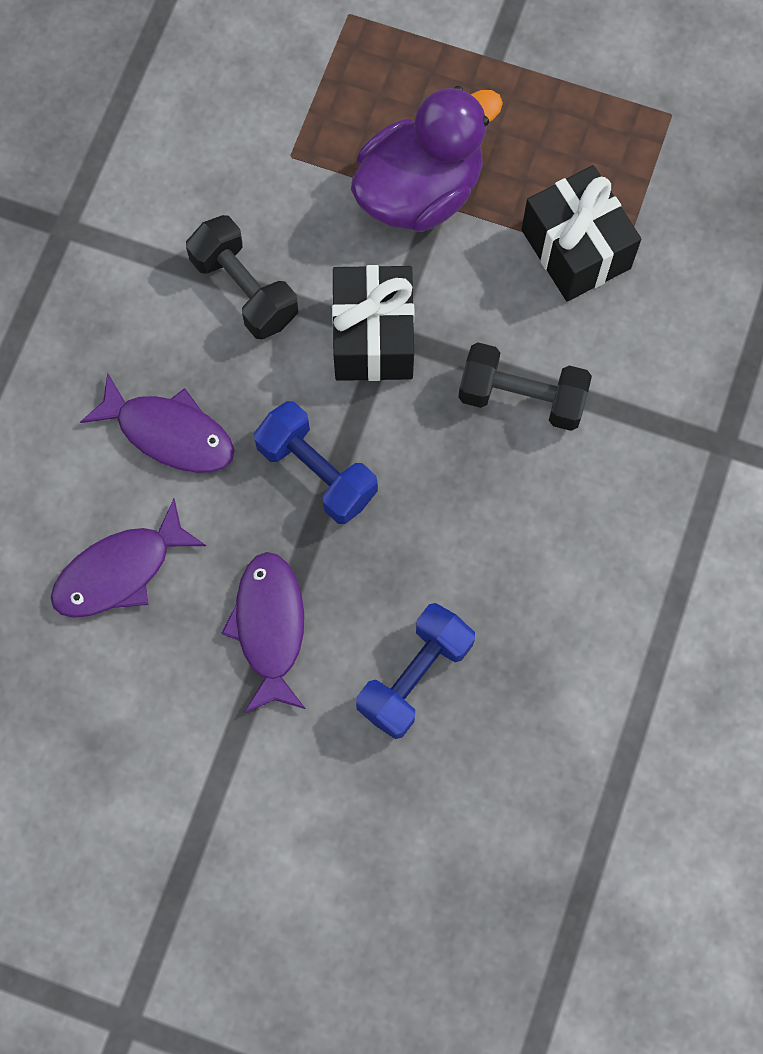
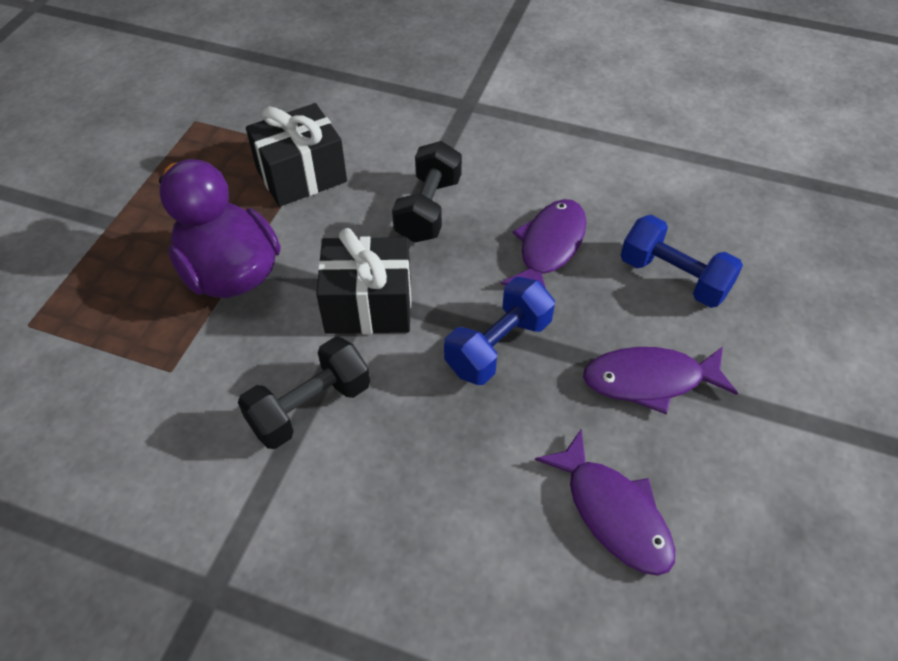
camera: 90 degrees left, 20 degrees down
(169, 433) = (462, 471): purple fish -> purple fish (549, 247)

